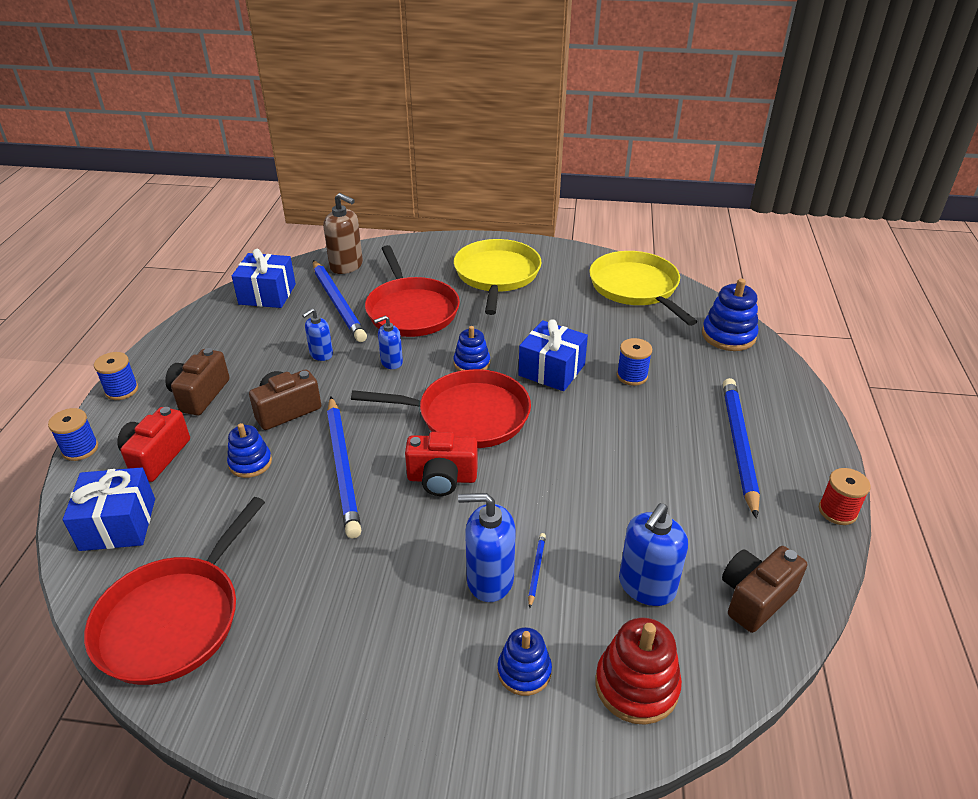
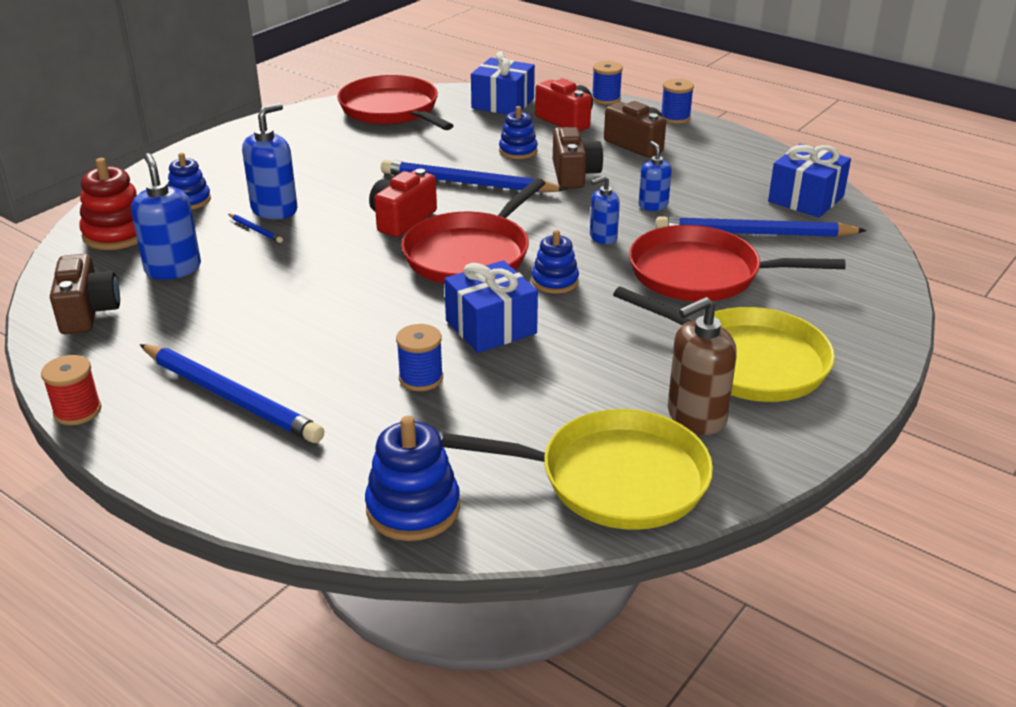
camera: 120 degrees right, 5 degrees down
(346, 266) = (848, 257): brown soap dispenser -> brown soap dispenser (696, 417)
(391, 362) = (603, 237): blue soap dispenser -> blue soap dispenser turned 120 degrees counterclockwise

